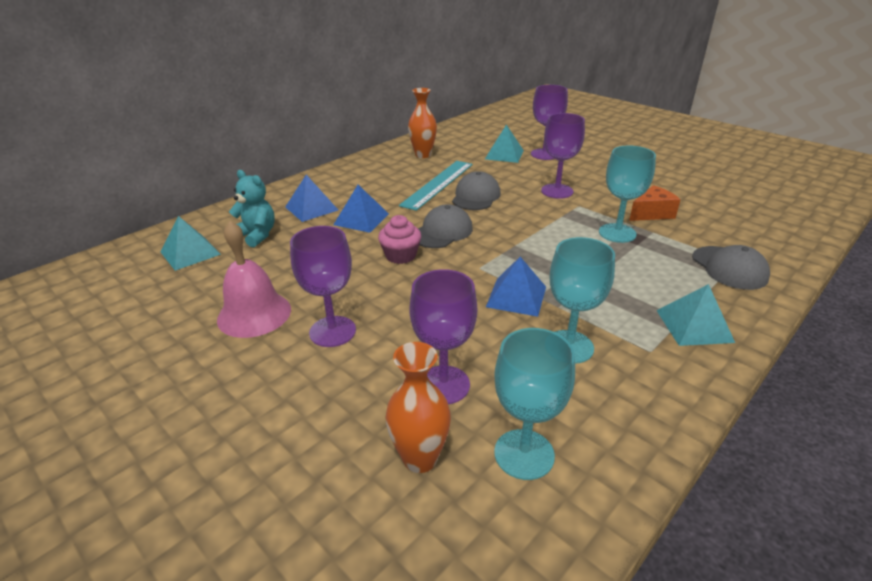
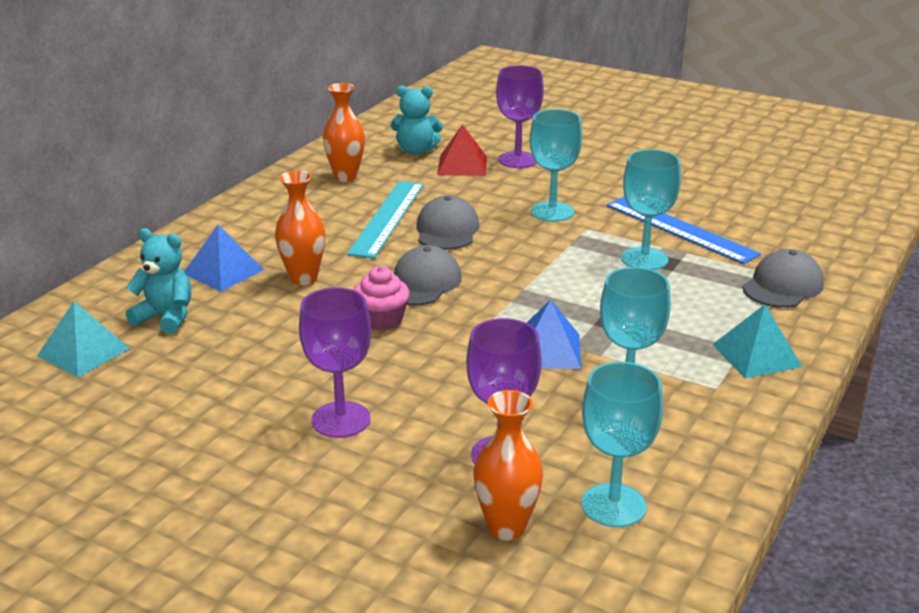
camera: 15 degrees left, 5 degrees down
(254, 314) = (227, 414): pink bell -> none
(361, 219) = (303, 278): blue pyramid -> orange vase
(477, 143) = (416, 151): none -> turquoise teddy bear
(504, 154) = (462, 165): turquoise pyramid -> red pyramid
(557, 191) = (552, 212): purple goblet -> turquoise goblet
(652, 213) = (680, 229): orange cheese -> blue ruler
(729, 268) = (782, 286): grey cap -> grey cap turned 105 degrees counterclockwise

